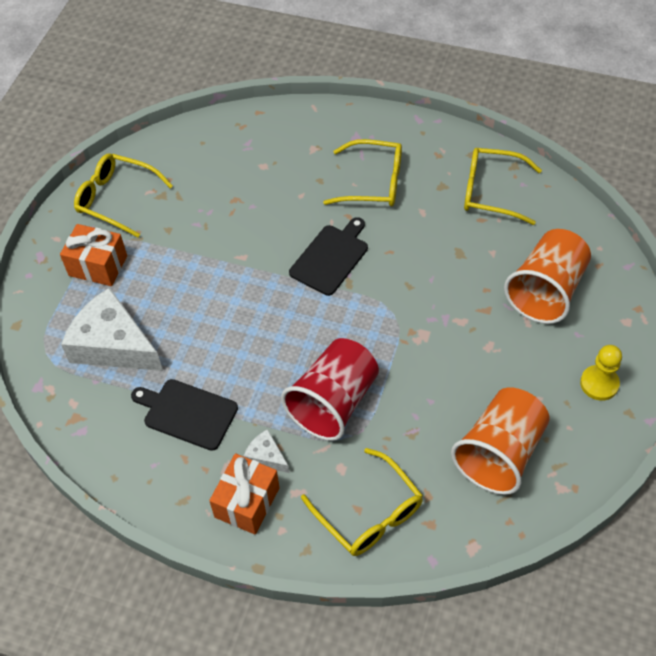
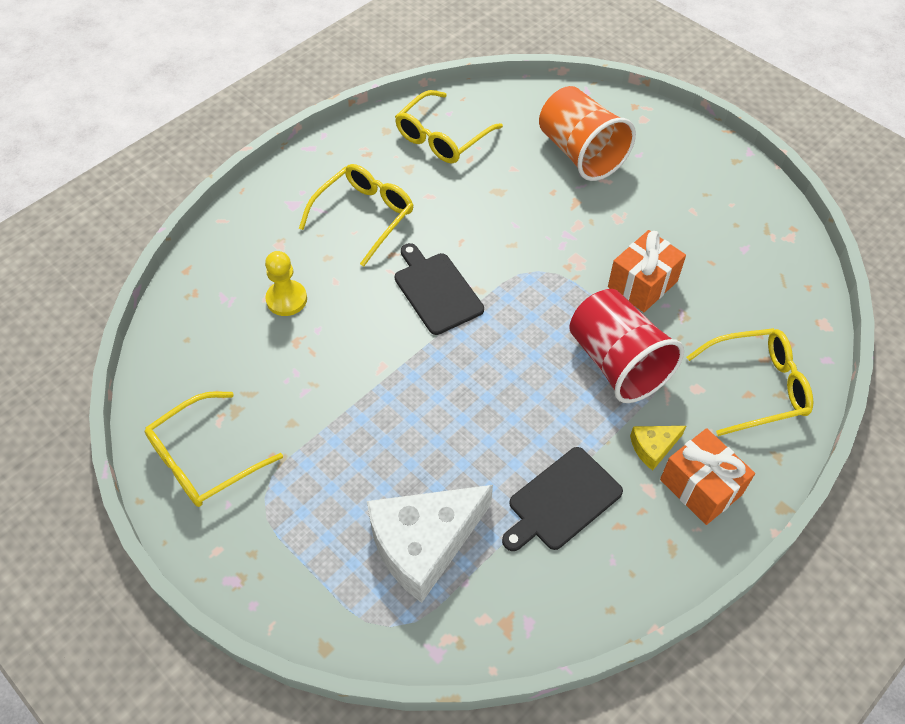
camera: 65 degrees left, 0 degrees up
(98, 266) = (294, 518): orange gift -> orange gift (642, 284)
(266, 456) = (653, 447): white cheese -> yellow cheese
(499, 453) = (736, 262): orange cup -> none
(599, 384) = (697, 165): yellow pawn -> yellow pawn (286, 299)

